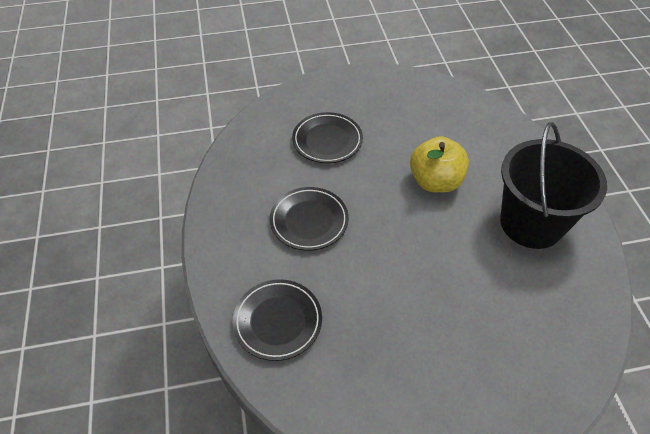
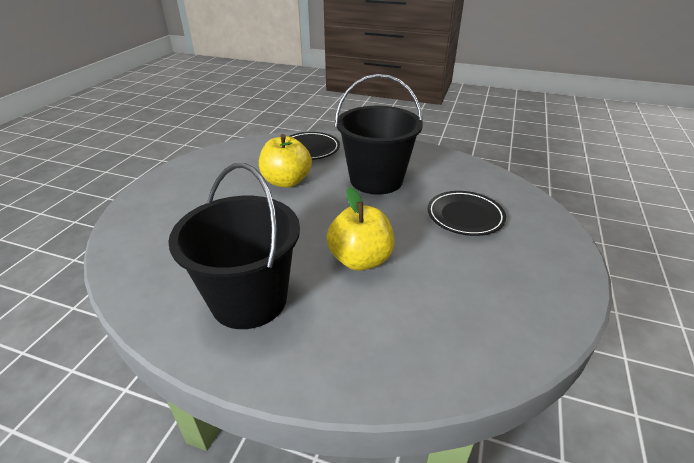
camera: 120 degrees right, 15 degrees down
(309, 221) = (376, 180): black plate -> black bucket
(368, 299) = (286, 181): none -> yellow apple

